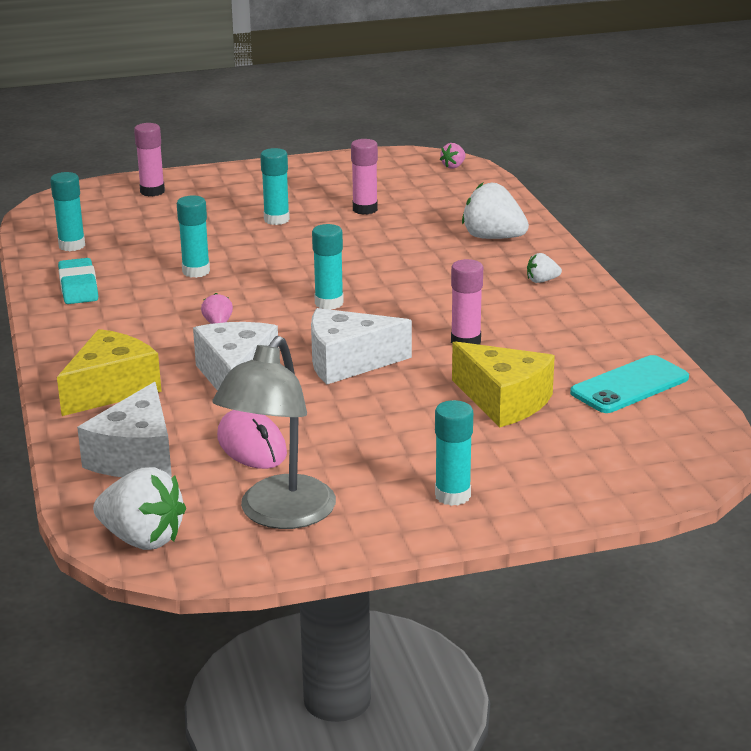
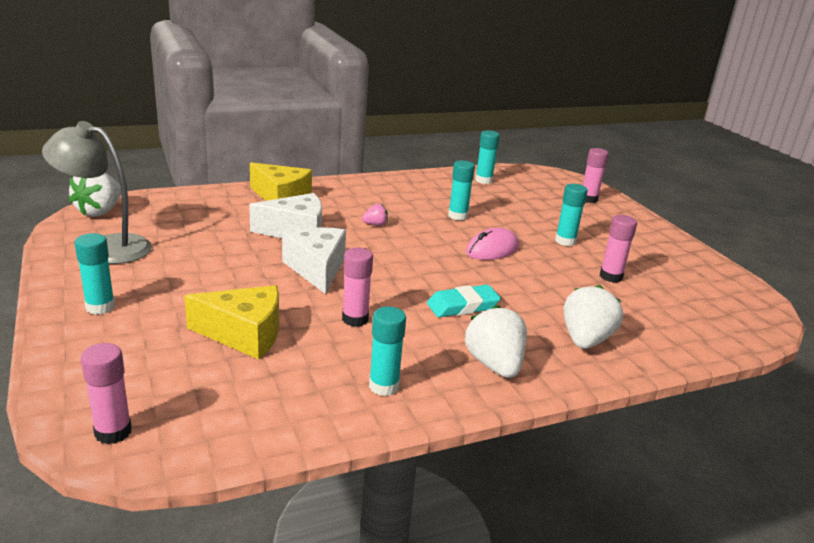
camera: 80 degrees right, 0 degrees up
(78, 287) = (422, 184): turquoise eraser -> turquoise eraser (462, 306)
(136, 456) = (196, 207): white cheese -> none
(252, 445) = (199, 238): pink mouse -> pink mouse (492, 249)
(329, 303) = (418, 262): turquoise glue stick -> turquoise glue stick (384, 386)
(453, 166) = (754, 322): pink strawberry -> none
(504, 401) = (244, 334): yellow cheese -> yellow cheese turned 120 degrees counterclockwise
(542, 281) = (494, 365): white strawberry -> white strawberry, size x2.03
(630, 385) = (265, 407): turquoise phone -> none
(685, 457) = (113, 432): none -> pink glue stick

